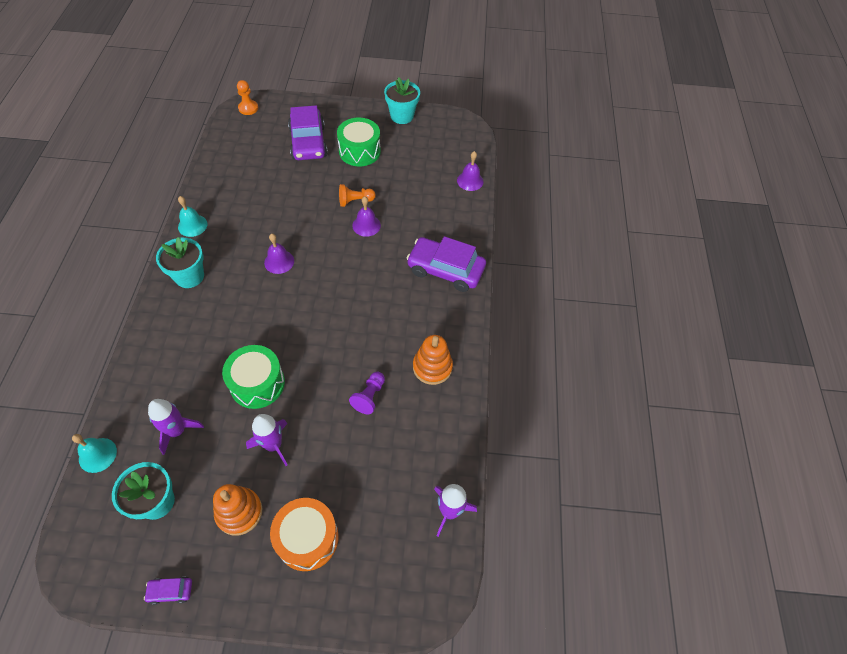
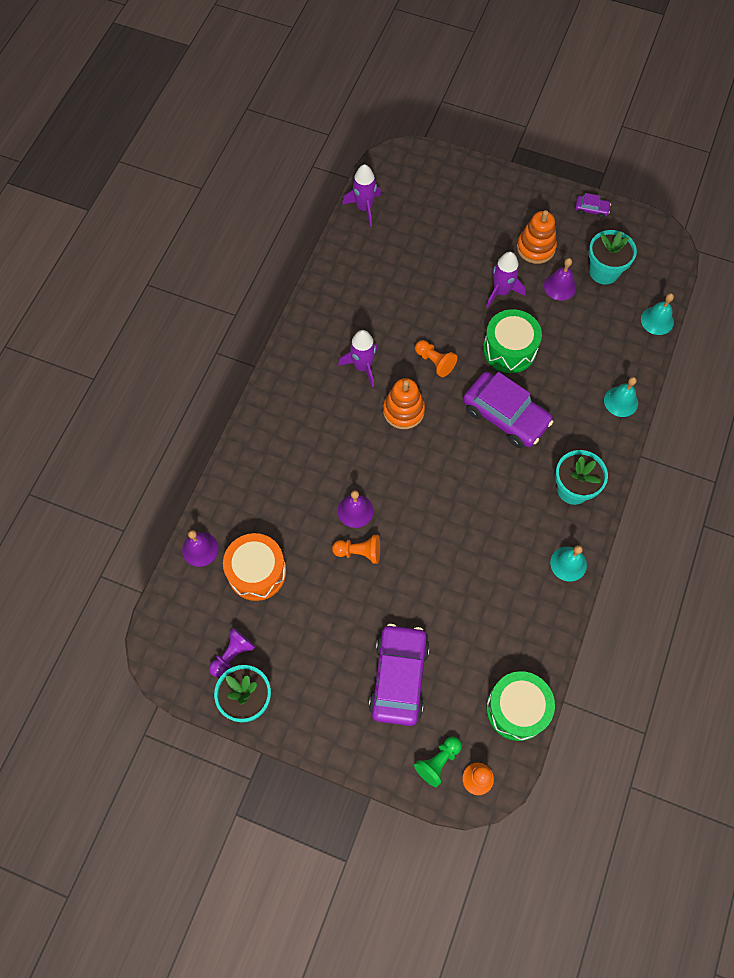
camera: 160 degrees left, 10 degrees up
(143, 359) = (621, 401): none -> turquoise bell
(177, 431) = (587, 324): purple rocket -> purple rocket (362, 366)
(274, 111) = (438, 762): none -> green pawn
(279, 261) = (469, 484): purple bell -> purple bell (560, 286)
(307, 538) = (483, 217): orange drum -> orange drum (257, 572)
(329, 354) = (434, 362): none -> orange pawn
(359, 151) = (330, 641): green drum -> green drum (517, 709)
(369, 396) = (405, 312): purple pawn -> purple pawn (232, 655)
(432, 367) = (336, 324): orange stacking toy -> orange stacking toy (403, 411)
(445, 270) = (283, 426): purple car -> purple car (505, 415)

